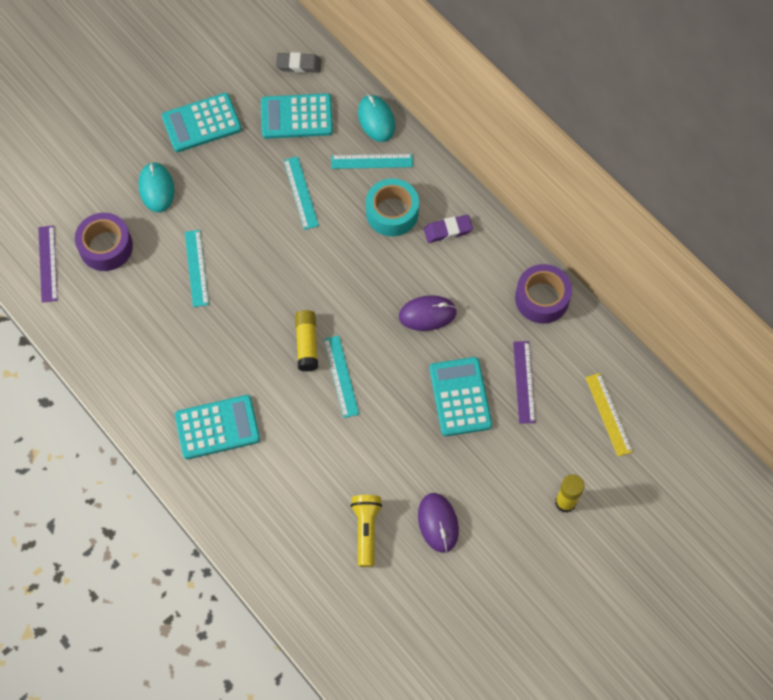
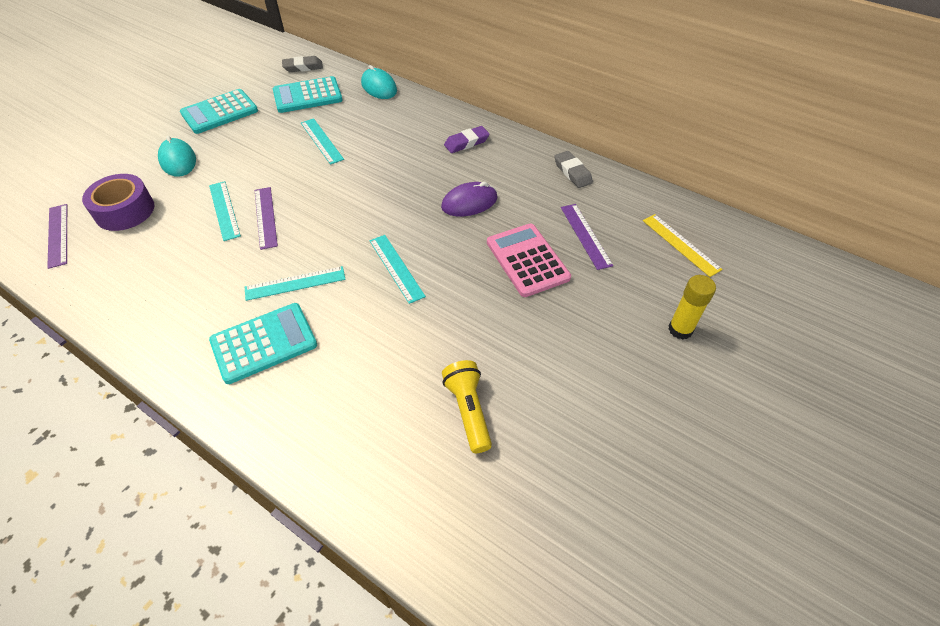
camera: 15 degrees left, 15 degrees down
(233, 286) = (265, 217): none -> purple ruler
(307, 344) = (353, 248): yellow glue stick -> none
(372, 161) = (382, 111): turquoise ruler -> turquoise ruler (295, 283)
(392, 213) = (411, 140): turquoise tape -> none
(438, 523) = (550, 382): purple mouse -> none
(460, 397) = (527, 260): turquoise calculator -> pink calculator
(542, 298) = (572, 172): purple tape -> grey eraser

